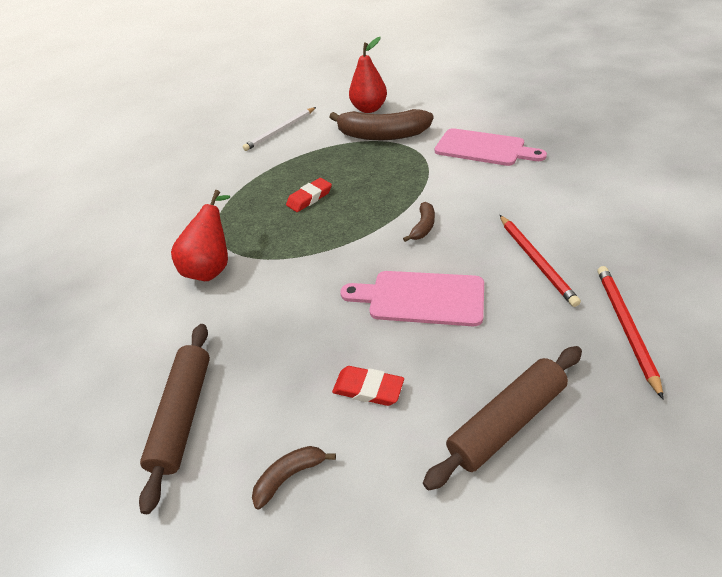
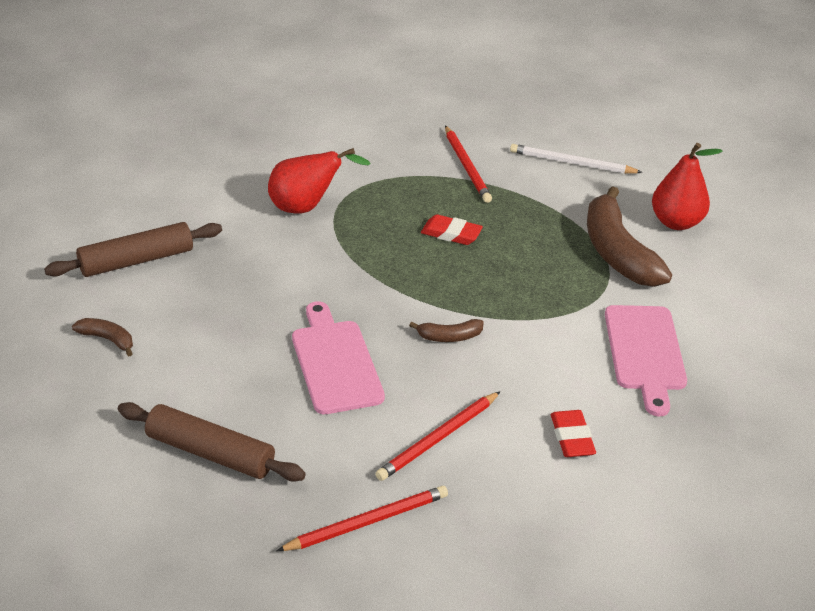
camera: 55 degrees right, 5 degrees down
(242, 173) = (466, 166): none -> red pencil
(368, 389) = (208, 358): red eraser -> red eraser (572, 437)

